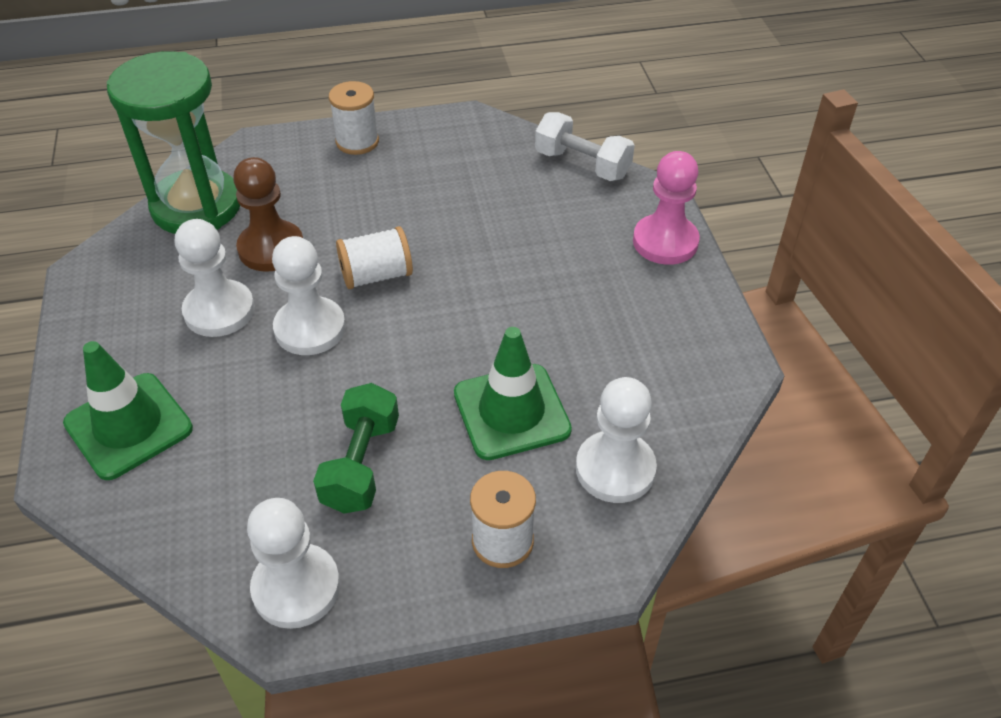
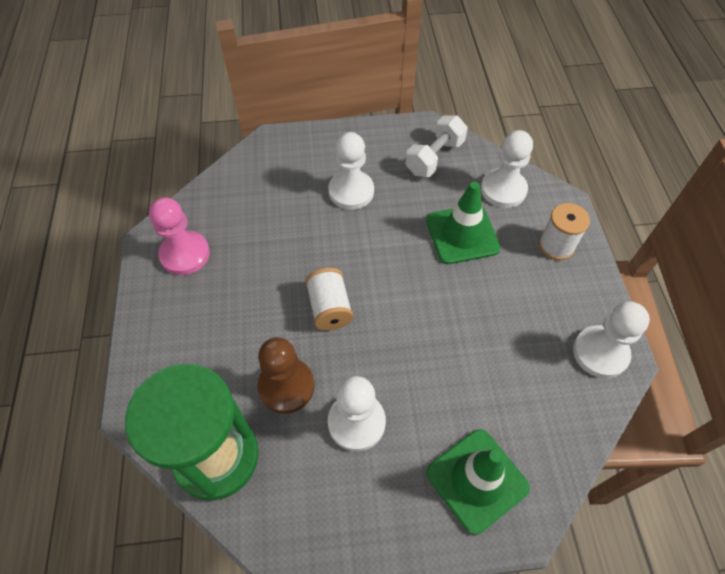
camera: 85 degrees left, 10 degrees up
(310, 328) = (382, 353): white pawn -> white pawn (351, 191)
(357, 142) = (157, 322): white spool -> none
(361, 464) = (506, 318): green dumbbell -> none
(582, 164) = (230, 174): white dumbbell -> white dumbbell (434, 157)
(665, 242) = (320, 141): pink pawn -> pink pawn (185, 254)

